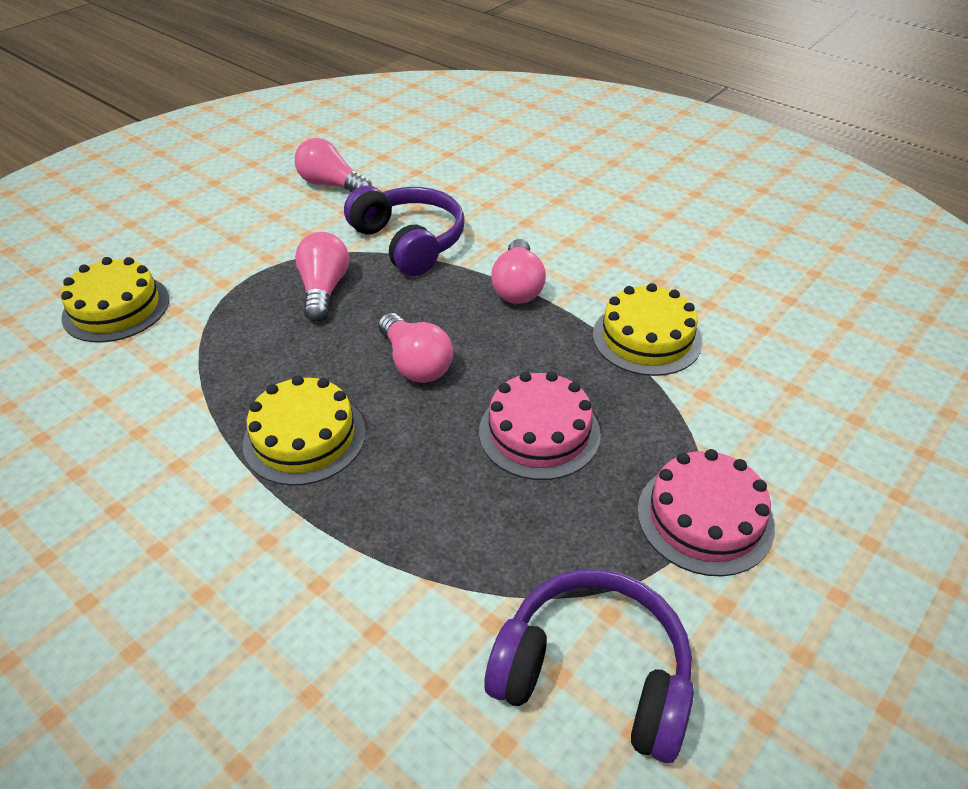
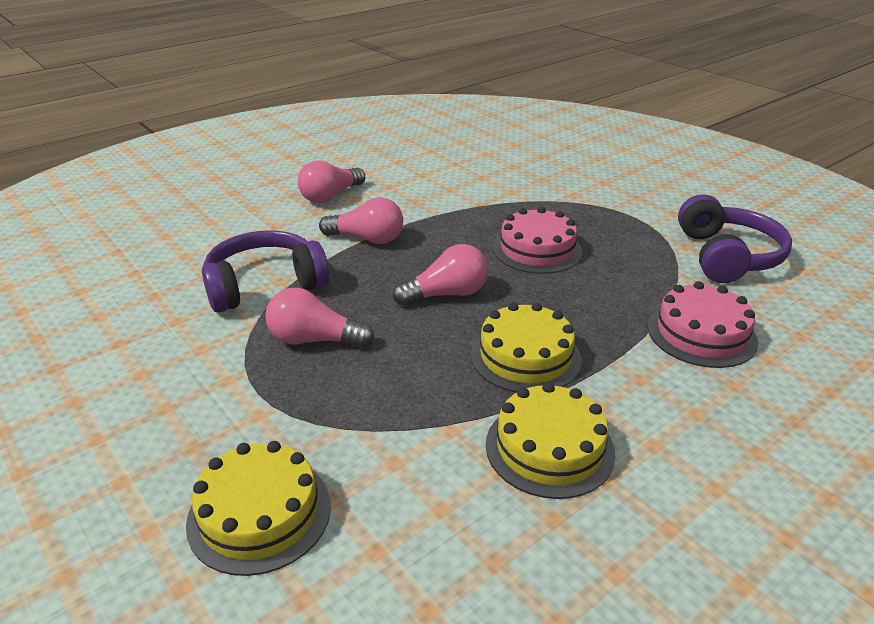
camera: 80 degrees left, 10 degrees down
(332, 185) = (109, 328): pink light bulb -> pink light bulb (330, 196)
(593, 674) = (727, 256): purple headphones -> purple headphones turned 150 degrees clockwise
(646, 338) = (451, 199): yellow cake -> yellow cake (549, 448)
(705, 518) = (614, 208): pink cake -> pink cake (701, 334)

